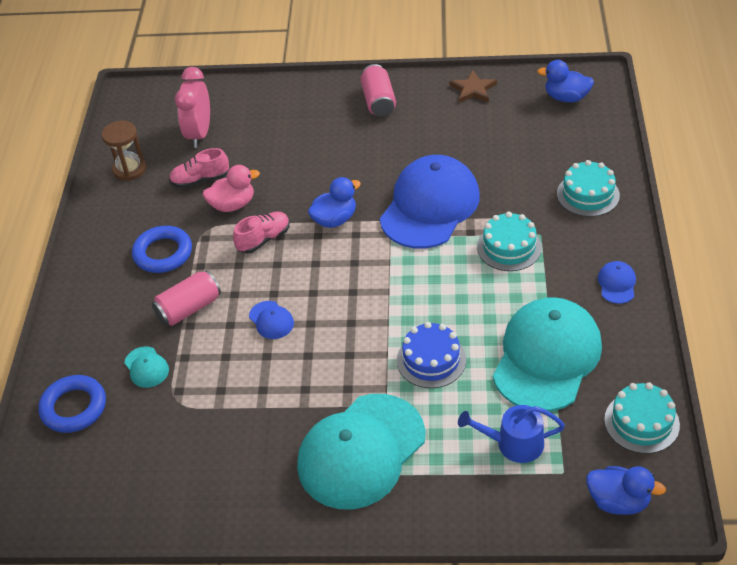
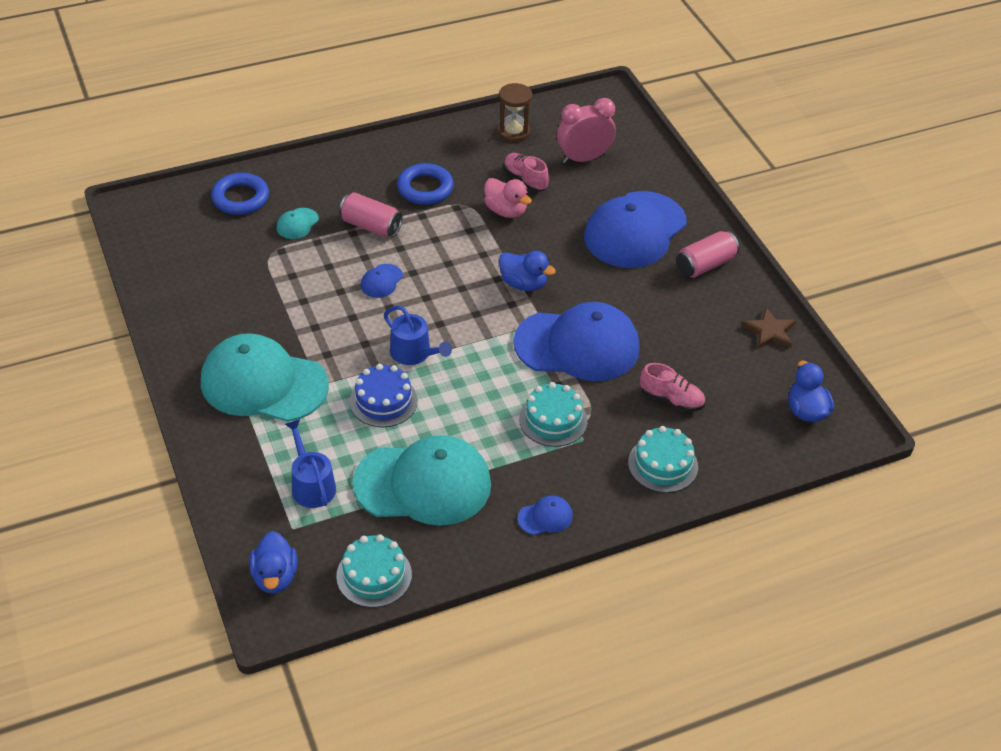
camera: 60 degrees right, 0 degrees up
(264, 239) = (474, 245): pink shoe -> pink shoe (671, 399)
(311, 129) = (635, 230): none -> blue cap
(381, 321) = (414, 353): none -> blue watering can

